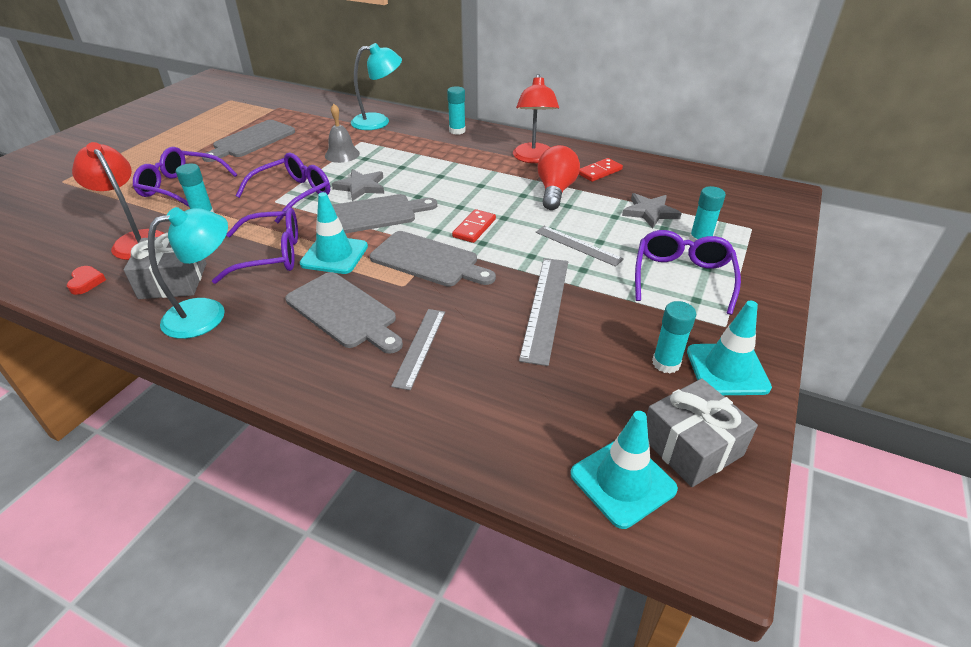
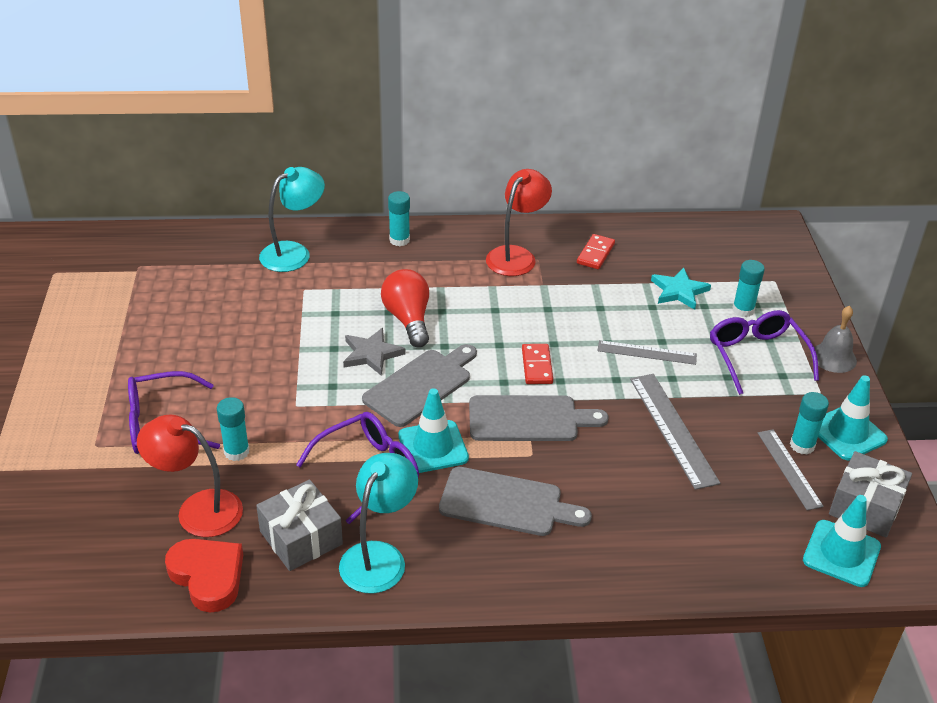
camera: 30 degrees left, 0 degrees up
(86, 282) = (208, 576): red heart -> red heart, size x1.97
(251, 140) = (166, 330): grey cutting board -> none
(293, 194) = (308, 389): purple glasses -> none
(342, 154) = (302, 316): grey bell -> grey bell (833, 357)
(420, 347) = (605, 509): grey ruler -> grey ruler (789, 469)
(533, 158) = (516, 255): red lamp -> red lamp turned 120 degrees counterclockwise
(555, 191) = (574, 293): red light bulb -> red light bulb (408, 319)
(650, 212) = (679, 291): grey star -> turquoise star

